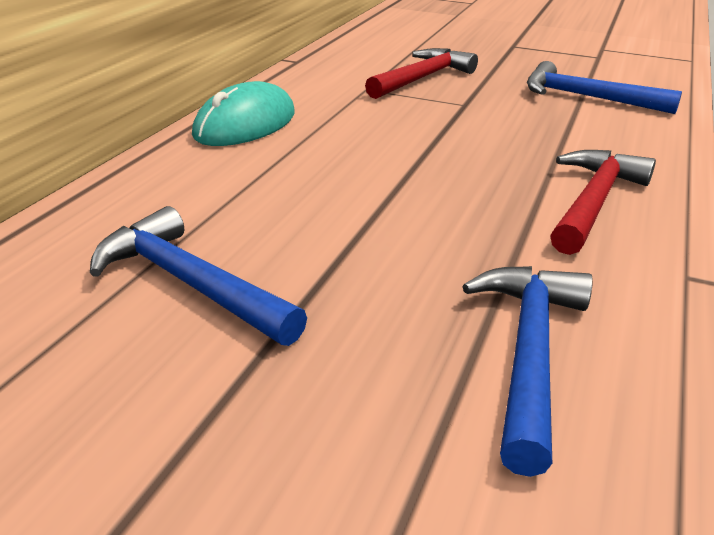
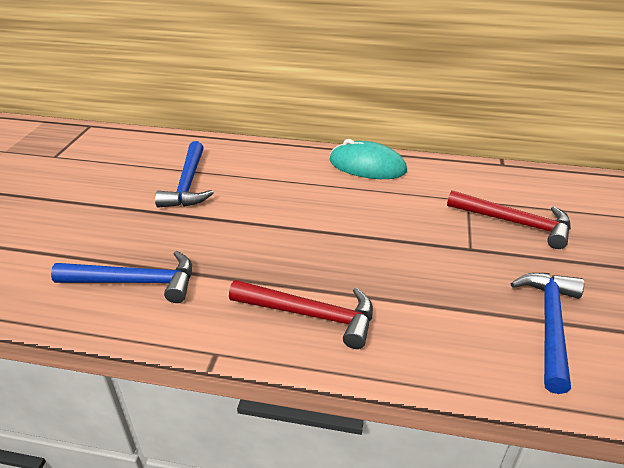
camera: 80 degrees right, 5 degrees up
(190, 284) = (188, 184): blue hammer -> blue hammer turned 150 degrees clockwise

